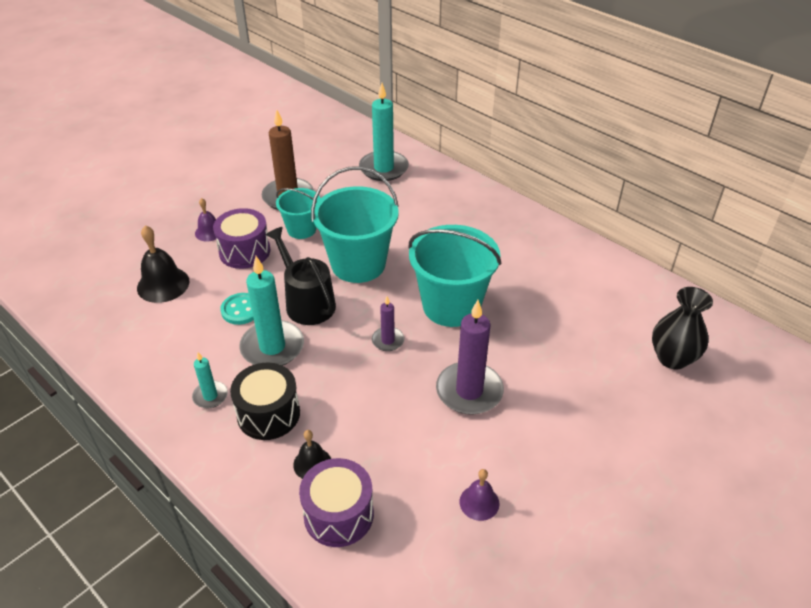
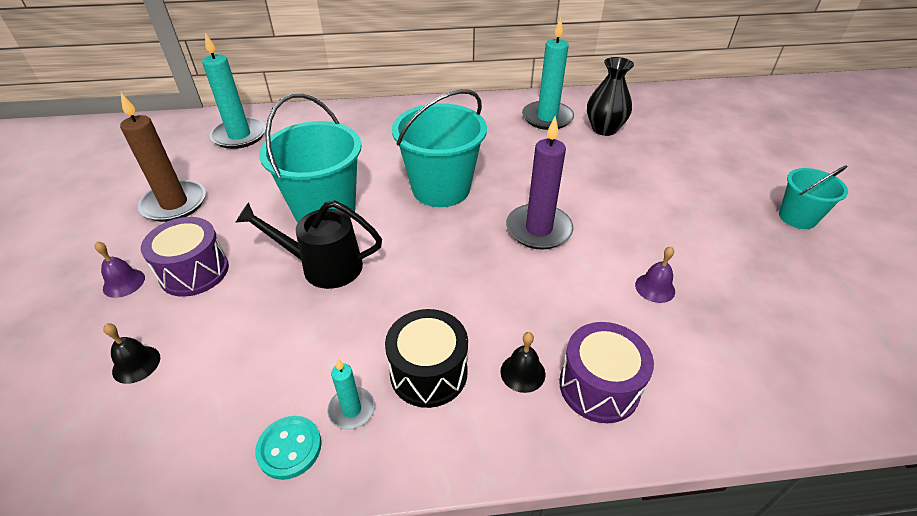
camera: 50 degrees left, 0 degrees up
(163, 284) = (136, 364): black bell -> black bell, size x0.60
(241, 310) = (268, 318): turquoise button -> turquoise button (289, 448)
(272, 347) = (347, 321): turquoise candle -> turquoise candle (547, 118)
(301, 229) = (229, 219): turquoise bucket -> turquoise bucket (797, 217)
(388, 340) = (434, 242): purple candle -> none

